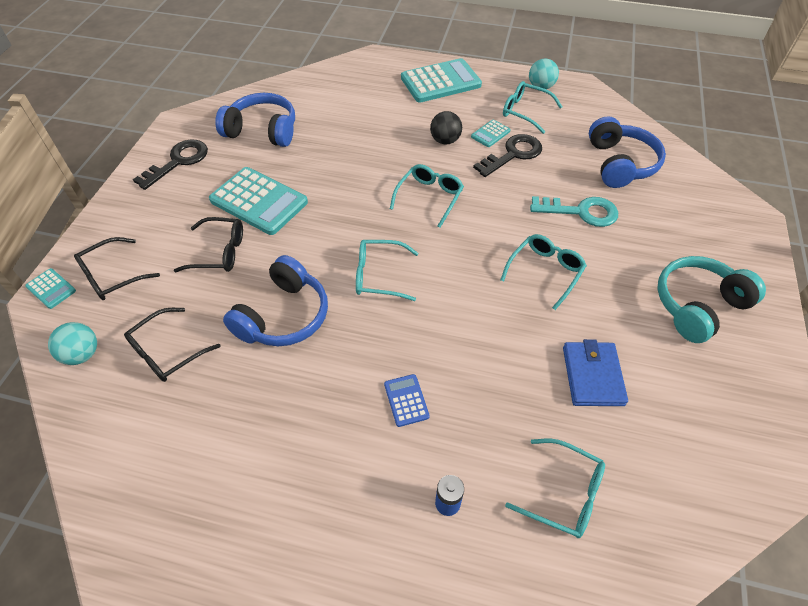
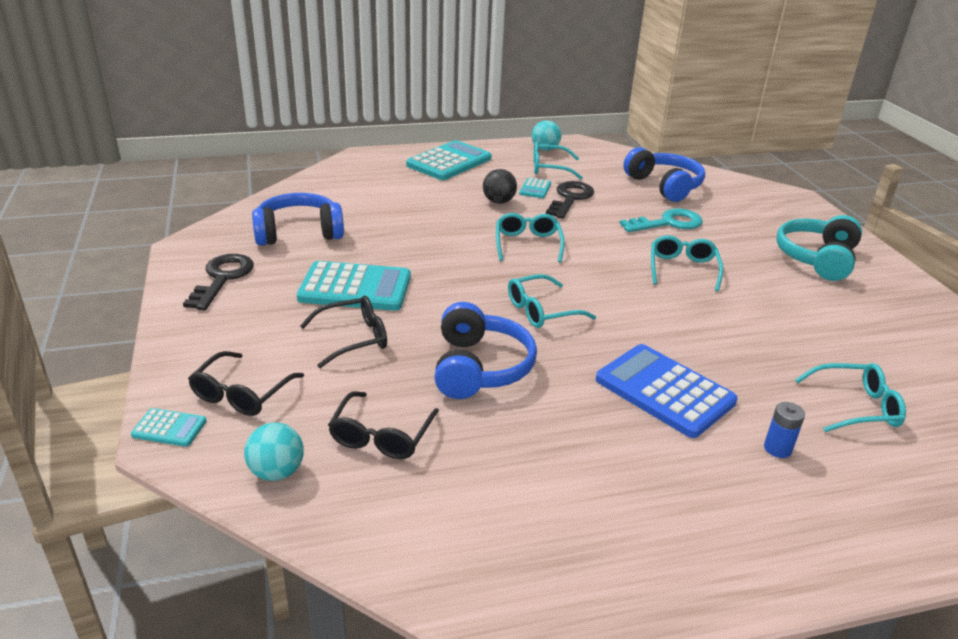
camera: 30 degrees left, 20 degrees down
(406, 400) = (664, 391): blue calculator -> blue calculator, size x2.15
(592, 376) = (792, 325): blue wallet -> none

